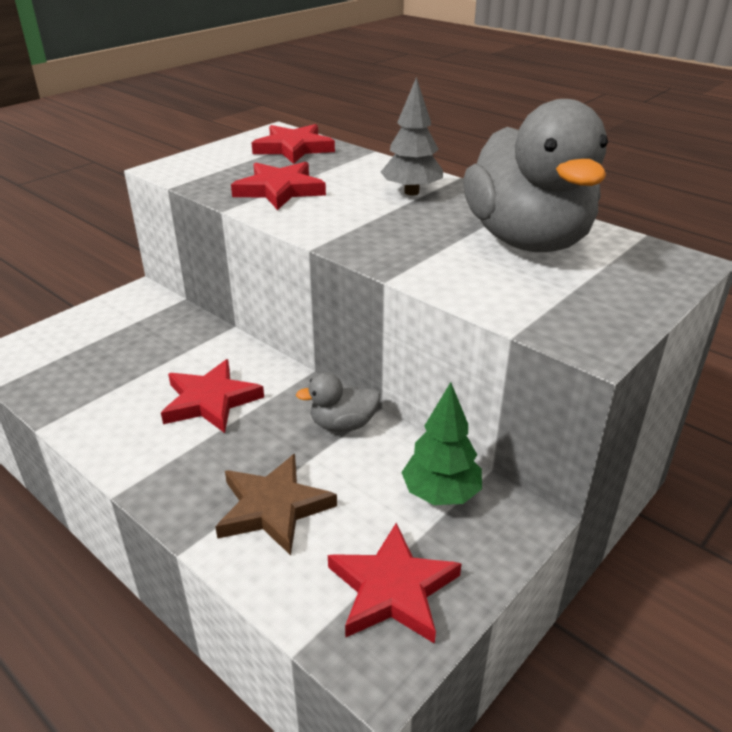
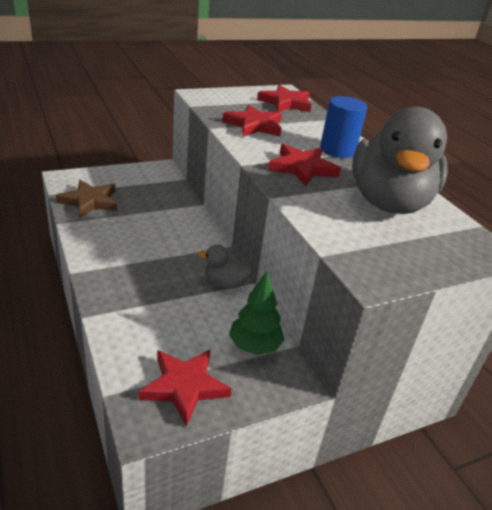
camera: 20 degrees right, 0 degrees up
(210, 401) = (158, 241): red star -> red star (302, 168)
(273, 508) = (150, 314): brown star -> brown star (90, 201)
(411, 192) = (337, 150): grey tree -> blue cylinder

